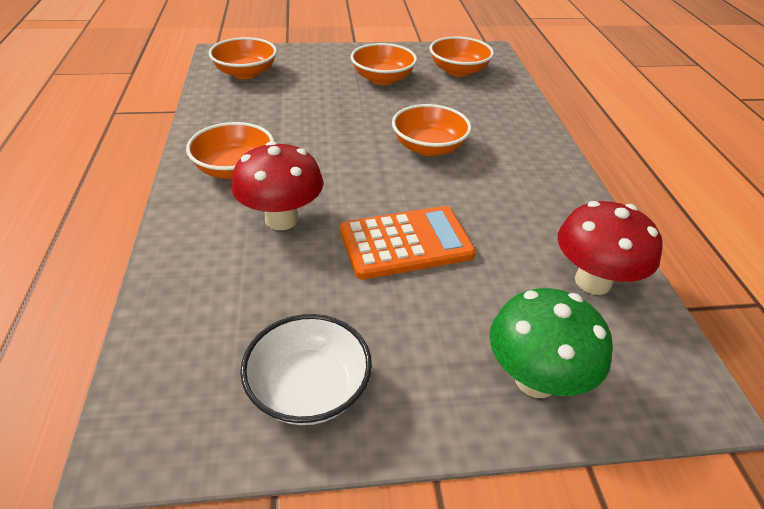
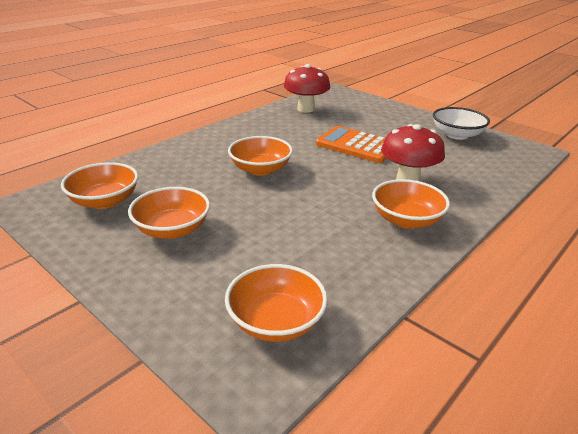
camera: 130 degrees left, 10 degrees down
(535, 379) = (374, 108): green mushroom -> none

